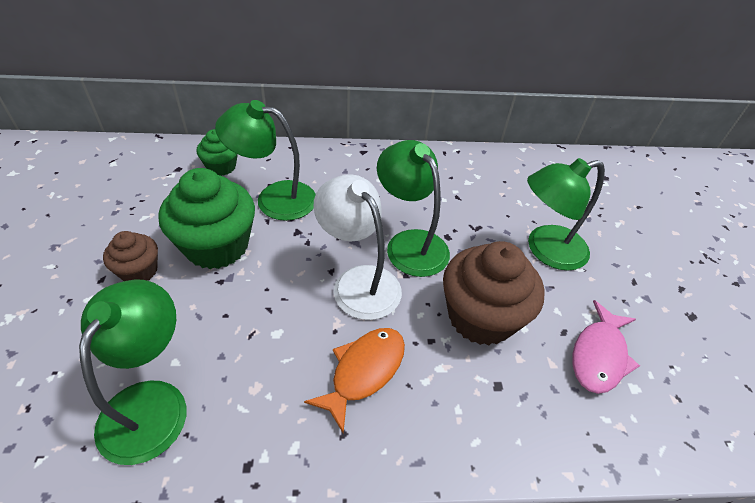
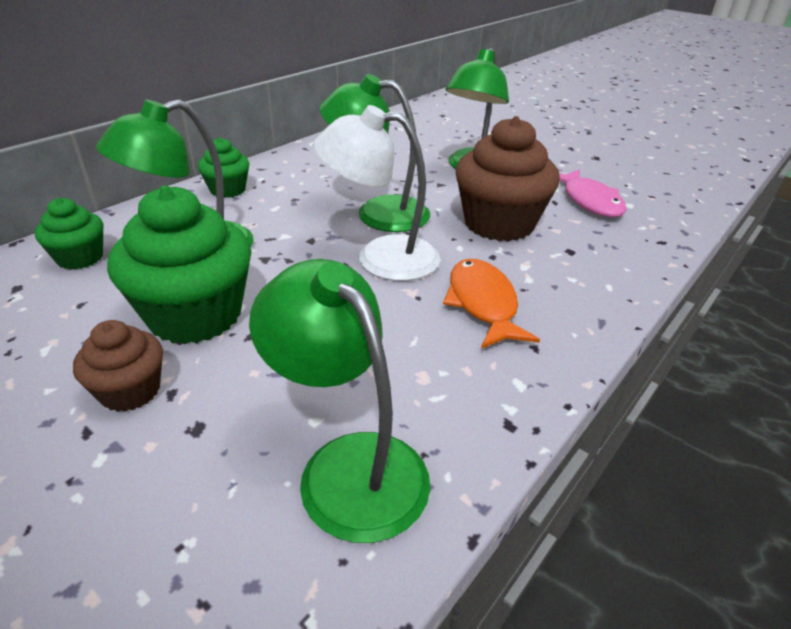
camera: 45 degrees left, 10 degrees down
(349, 162) = (228, 190): none -> green cupcake

